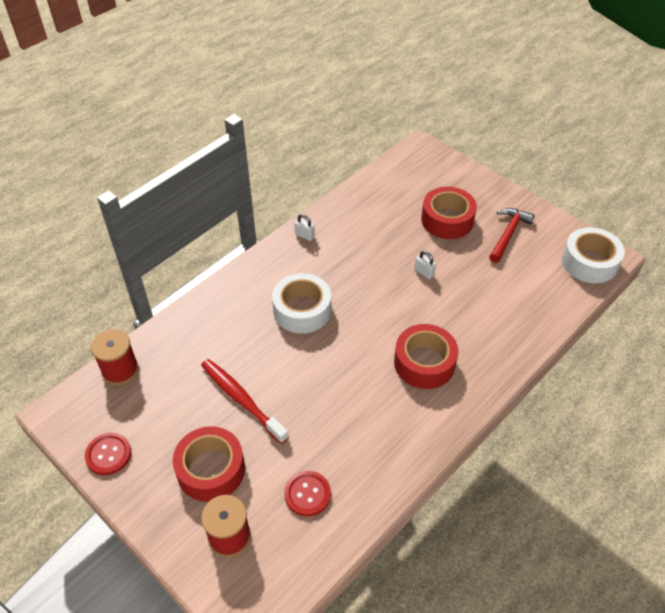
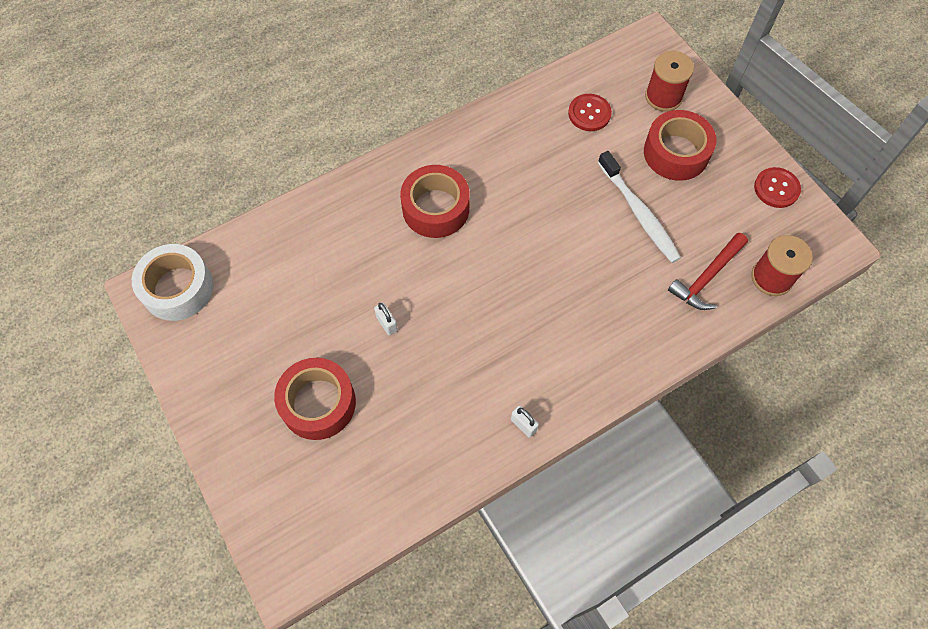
camera: 165 degrees left, 15 degrees up
(241, 400) = (639, 213): red toothbrush -> white toothbrush
(302, 310) = (553, 306): white tape -> none
(508, 234) = (250, 357): red hammer -> red hammer (707, 277)

